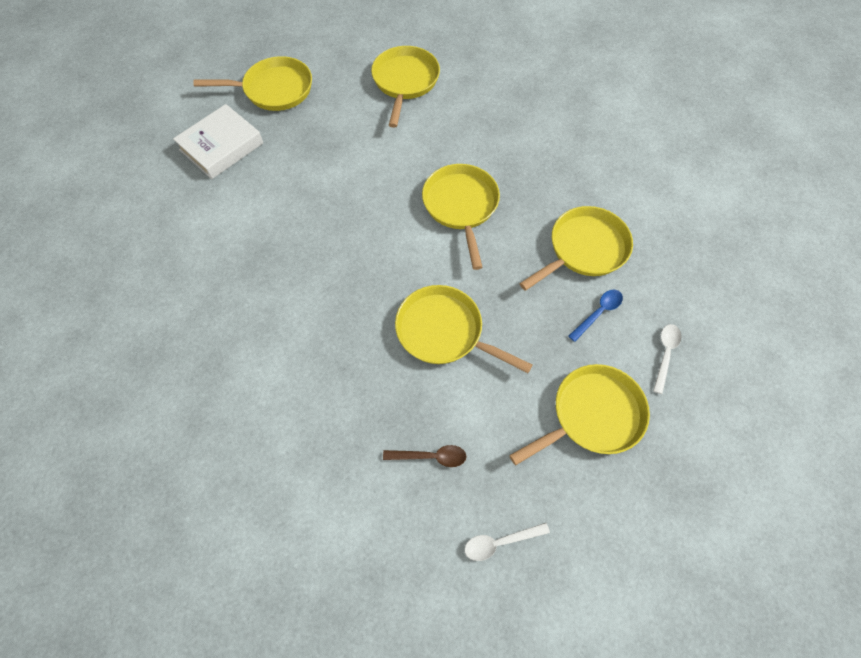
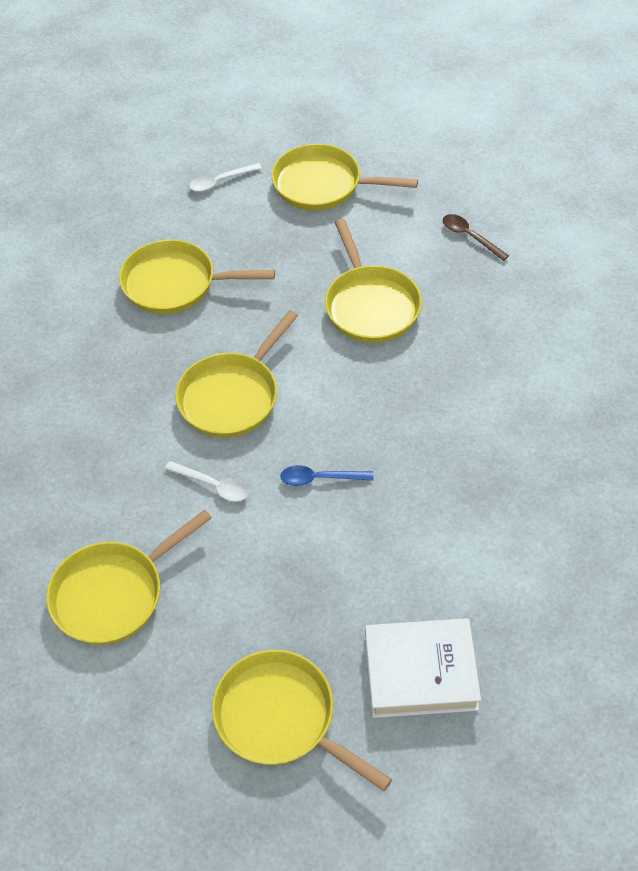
camera: 135 degrees left, 10 degrees down
(500, 542) = (469, 168): white spoon -> white spoon (213, 485)
(598, 313) = (230, 235): blue spoon -> blue spoon (320, 478)

